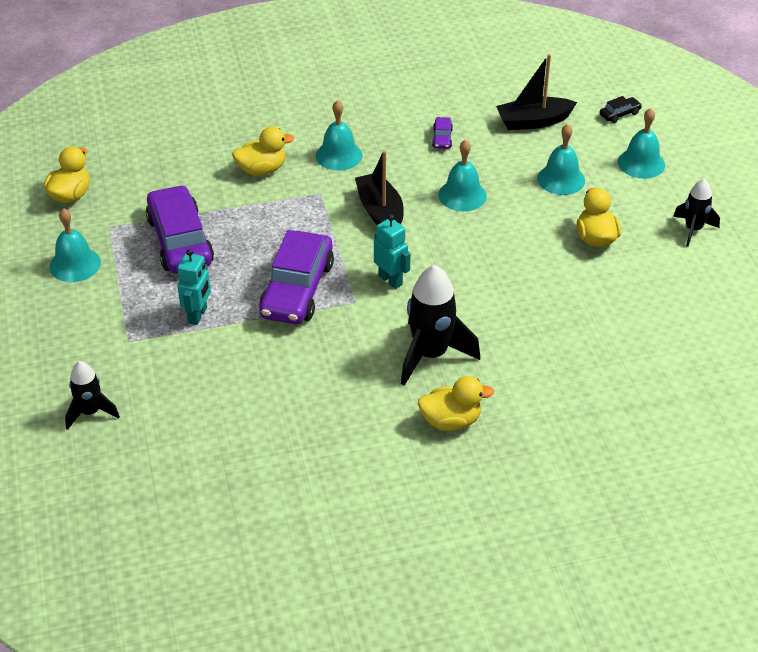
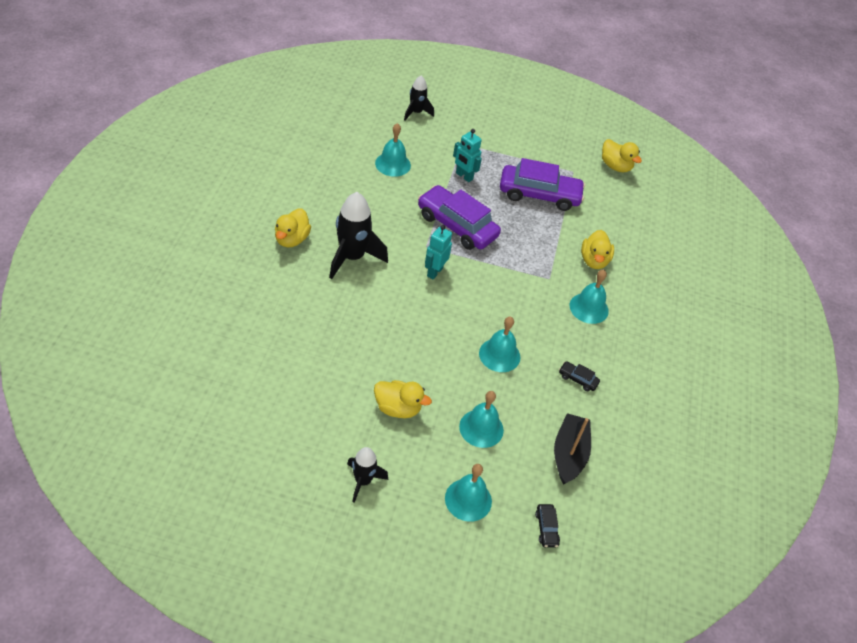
camera: 110 degrees right, 5 degrees up
(75, 264) = (545, 146): turquoise bell -> turquoise bell (393, 164)
(380, 212) = (509, 300): black boat -> none
(390, 280) = (434, 272): turquoise robot -> turquoise robot turned 135 degrees clockwise
(442, 138) = (578, 379): purple car -> black car

